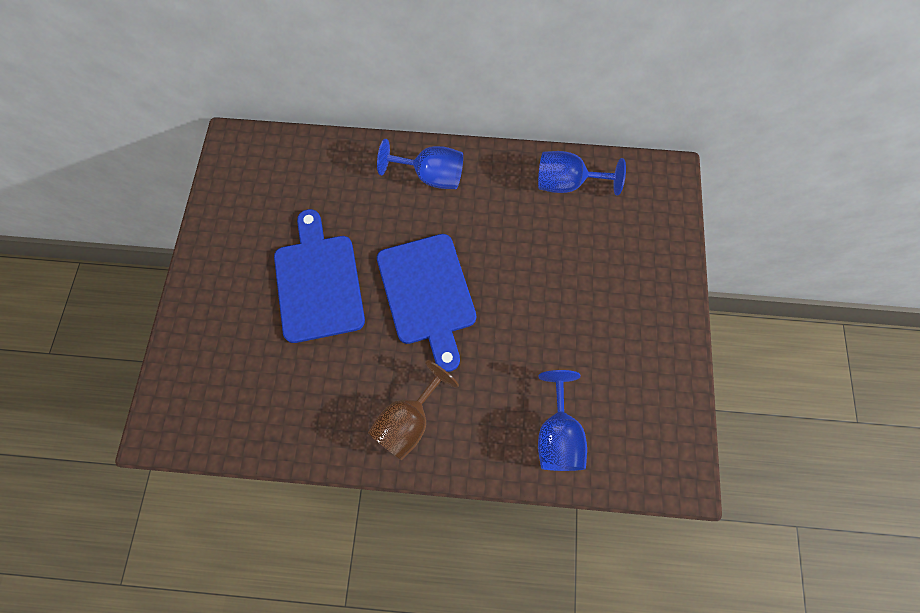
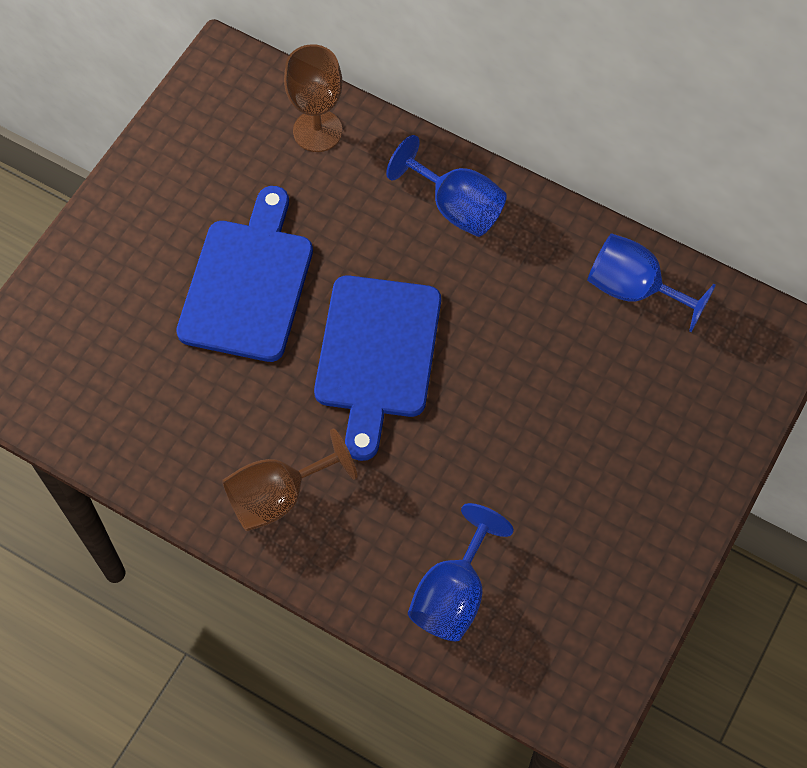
camera: 25 degrees right, 5 degrees down
(317, 163) = (317, 131): none -> brown goblet

